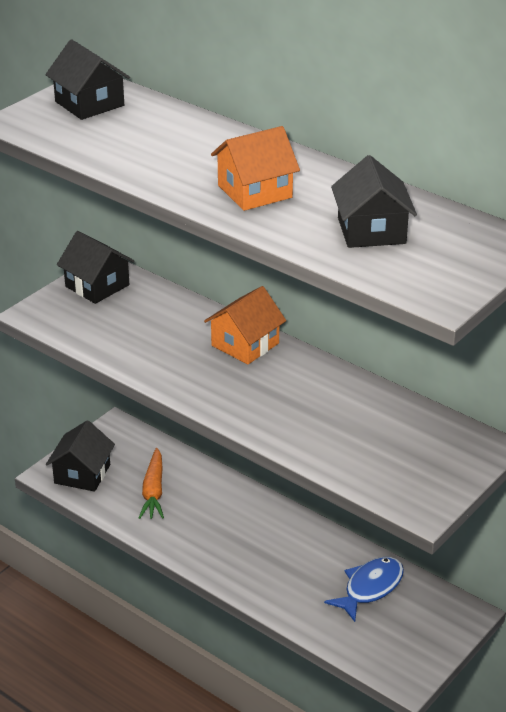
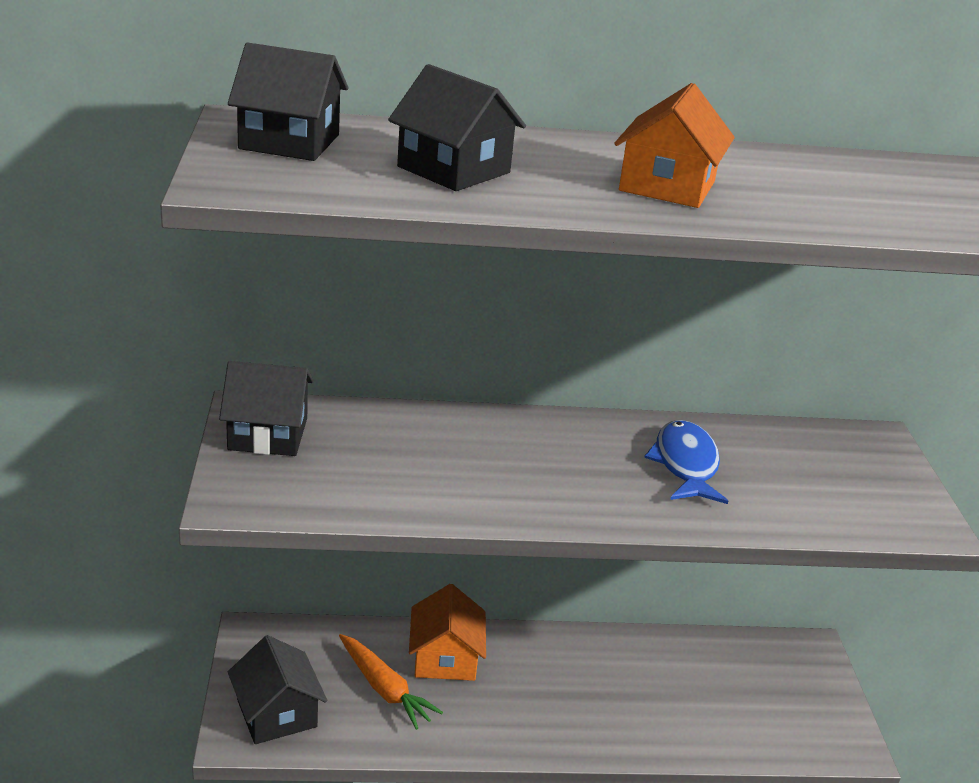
camera: 45 degrees left, 5 degrees down
(245, 344) = (530, 433): orange house -> orange house (445, 658)
(370, 588) = (712, 672): blue fish -> blue fish (685, 464)
(371, 231) = (847, 192): black house -> black house (454, 170)

